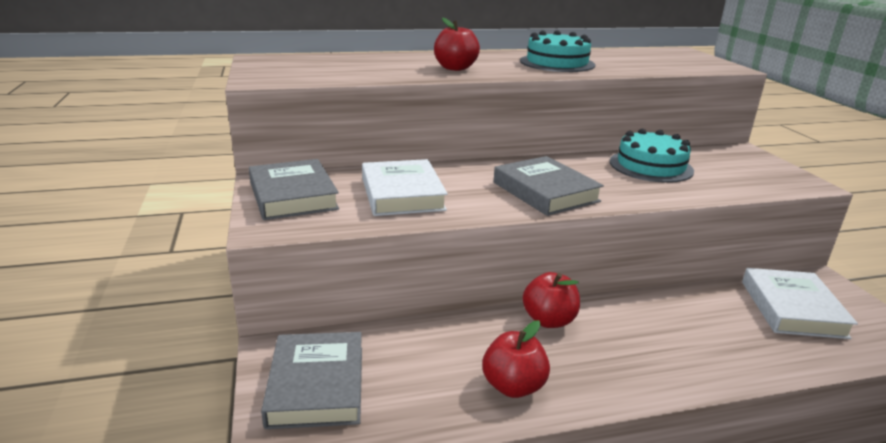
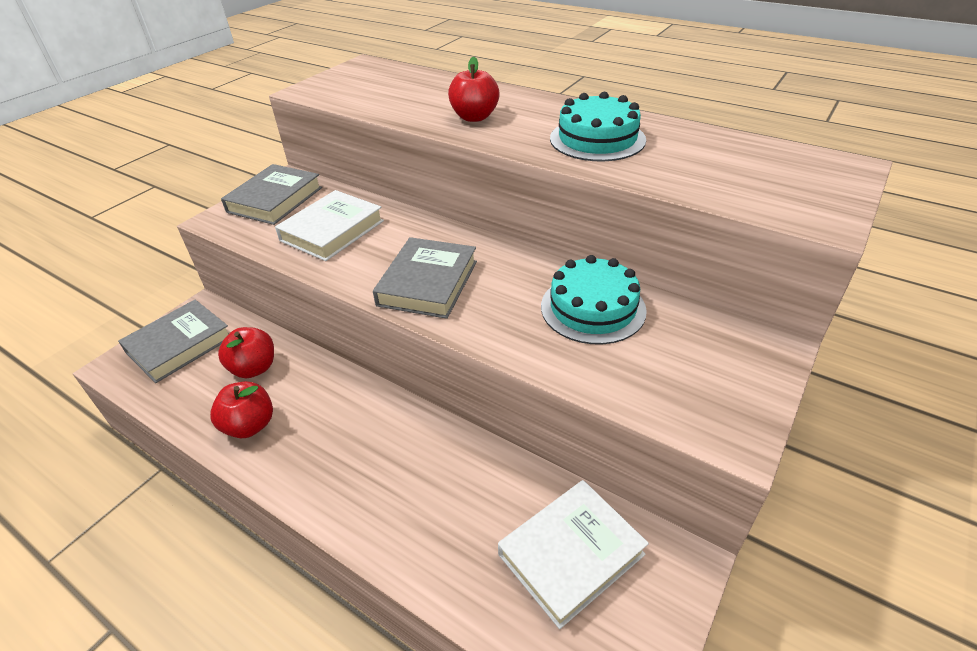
camera: 50 degrees right, 15 degrees up
(549, 320) = (357, 399): red apple -> red apple (254, 368)

